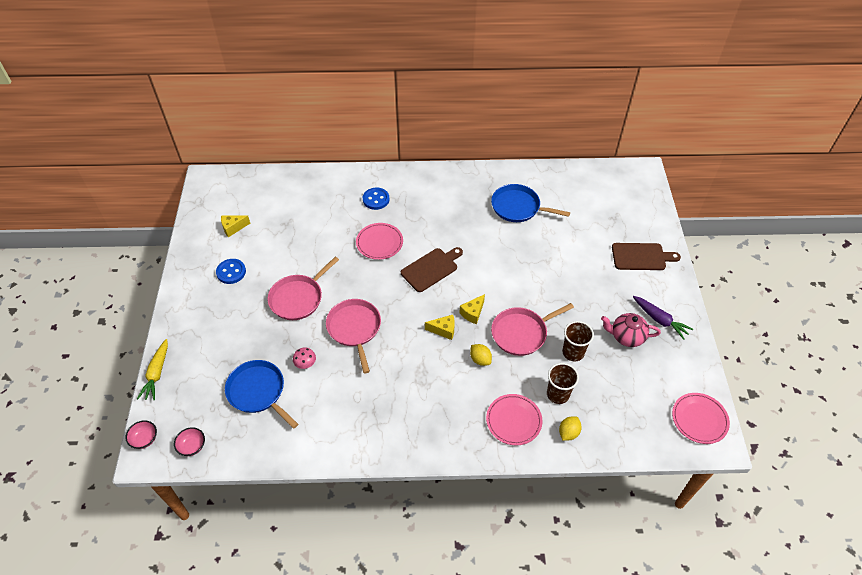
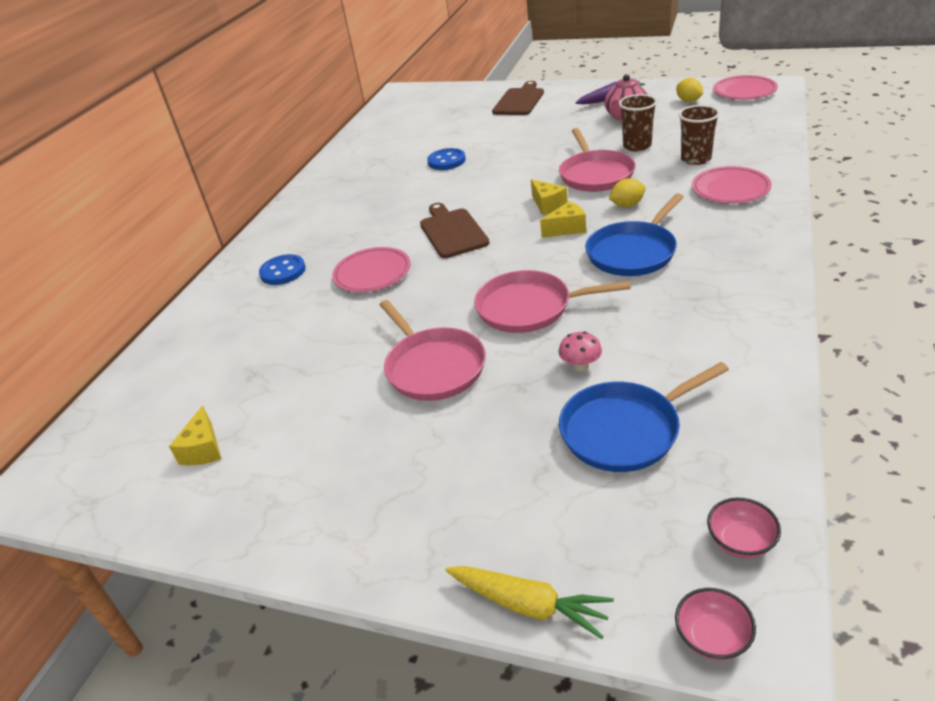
camera: 65 degrees left, 15 degrees down
(231, 272) = (315, 457): blue button -> blue button (446, 161)
(443, 330) = (567, 229): yellow cheese -> yellow cheese turned 45 degrees clockwise
(518, 207) = (393, 162): blue pan -> blue pan (633, 252)
(568, 433) = (753, 157): yellow lemon -> yellow lemon (689, 101)

